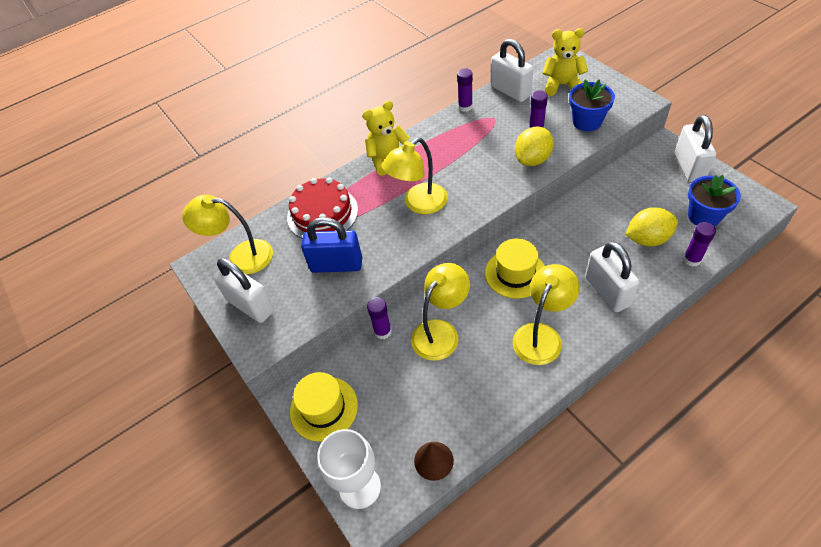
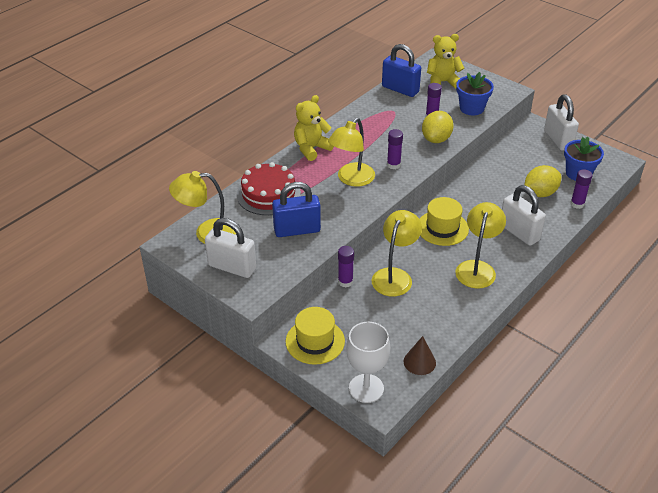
camera: 20 degrees left, 10 degrees down
(465, 107) = (365, 104): purple glue stick -> purple glue stick (393, 165)
(510, 91) = (400, 89): white padlock -> blue padlock

